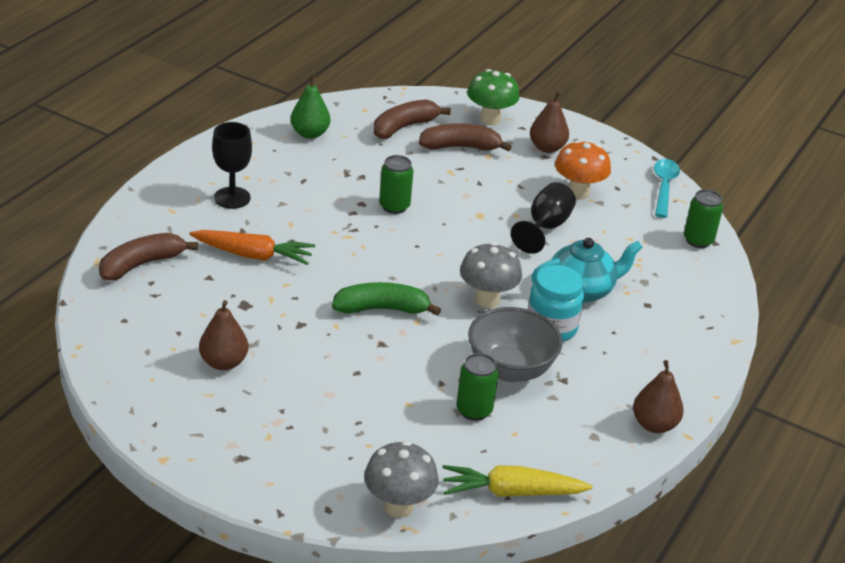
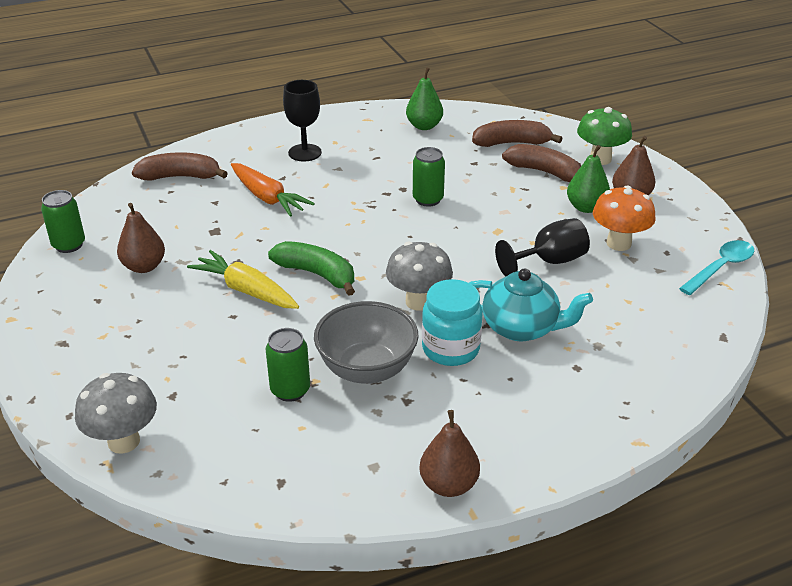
camera: 40 degrees right, 0 degrees up
(512, 492) = (233, 479): yellow carrot -> yellow carrot (246, 290)
(524, 169) = (586, 207): none -> green pear
(698, 240) = (705, 329): green can -> green can (69, 245)

